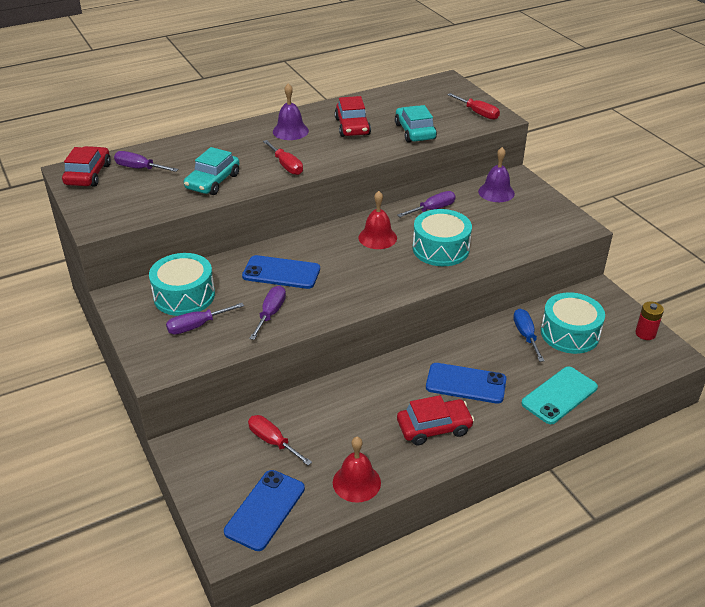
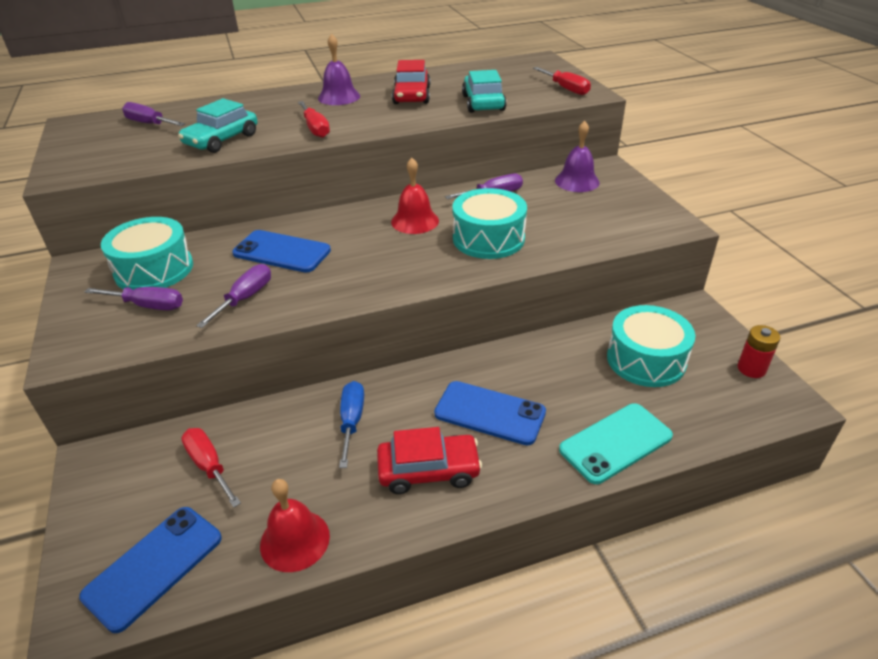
camera: 10 degrees right, 0 degrees up
(88, 174) = (90, 127): red car -> none
(196, 326) = (148, 306): purple screwdriver -> purple screwdriver turned 150 degrees counterclockwise
(525, 335) = (586, 357): blue screwdriver -> blue screwdriver (352, 421)

